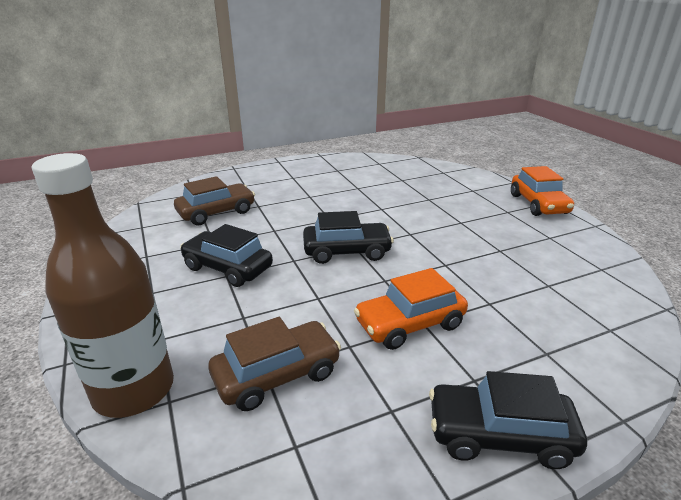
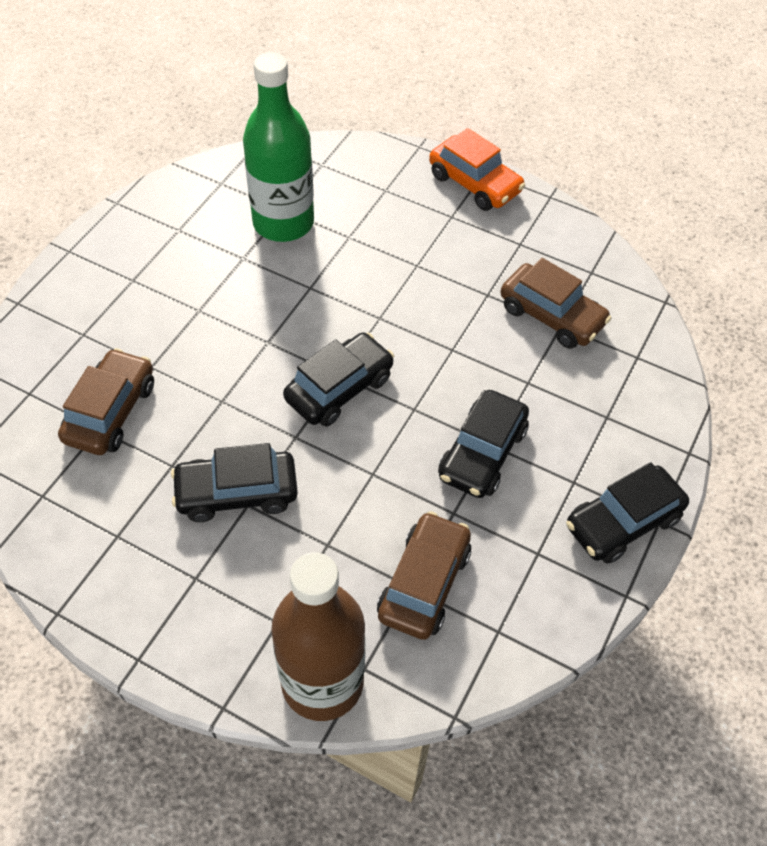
camera: 40 degrees left, 25 degrees up
(395, 183) = (283, 223): none -> green bottle
(410, 324) = (482, 453): orange car -> black car
(544, 277) = (551, 316): none -> brown car

